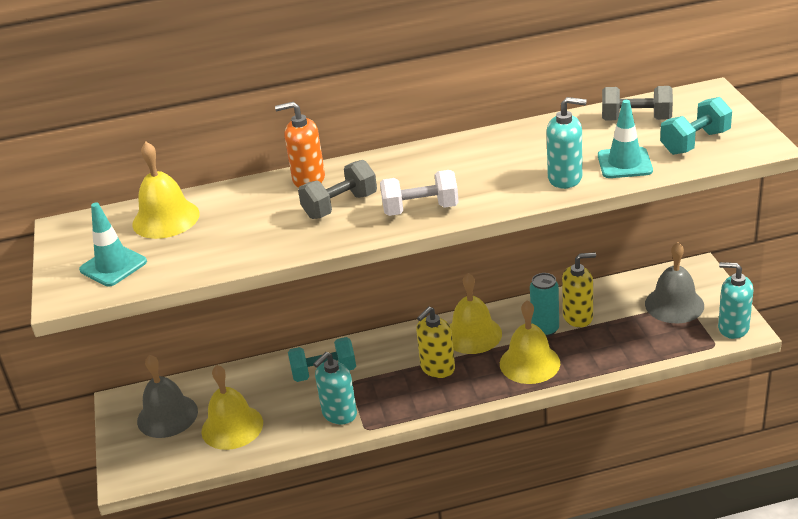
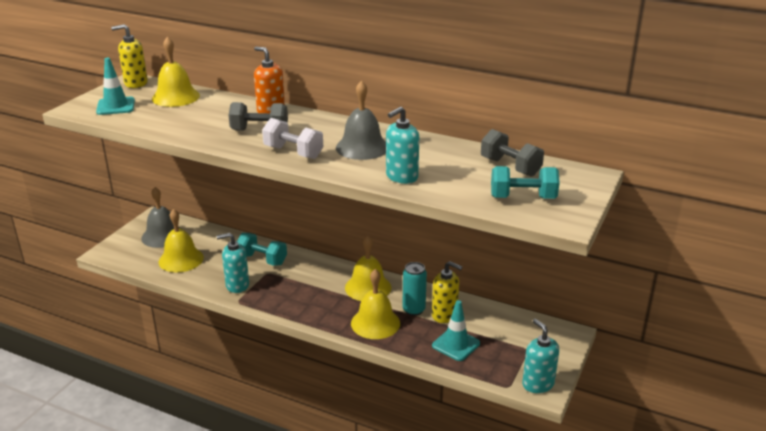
camera: 35 degrees right, 5 degrees down
(437, 368) = (321, 293): yellow soap dispenser -> yellow soap dispenser (135, 83)
(565, 178) = (401, 177): turquoise soap dispenser -> turquoise soap dispenser turned 90 degrees clockwise
(624, 163) = (453, 187): turquoise traffic cone -> turquoise traffic cone (456, 344)
(674, 304) = (519, 345): grey bell -> grey bell (362, 147)

